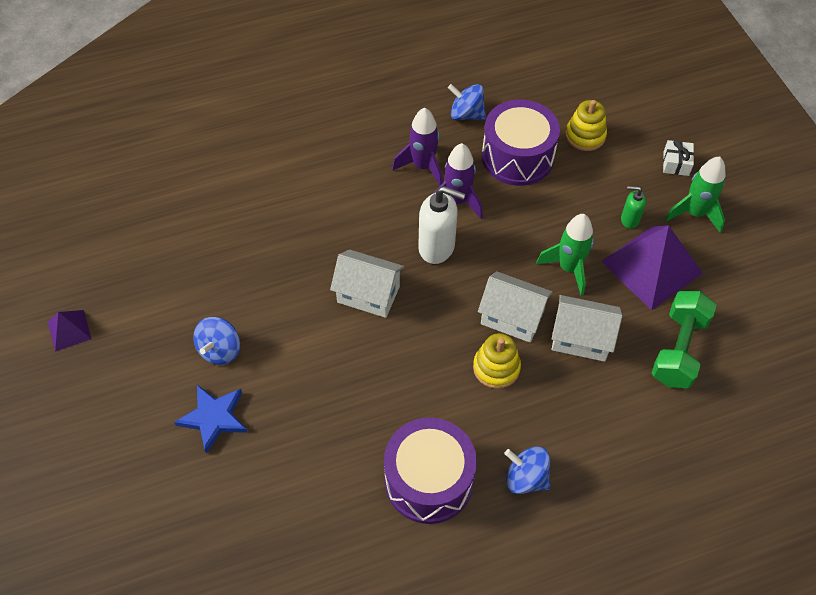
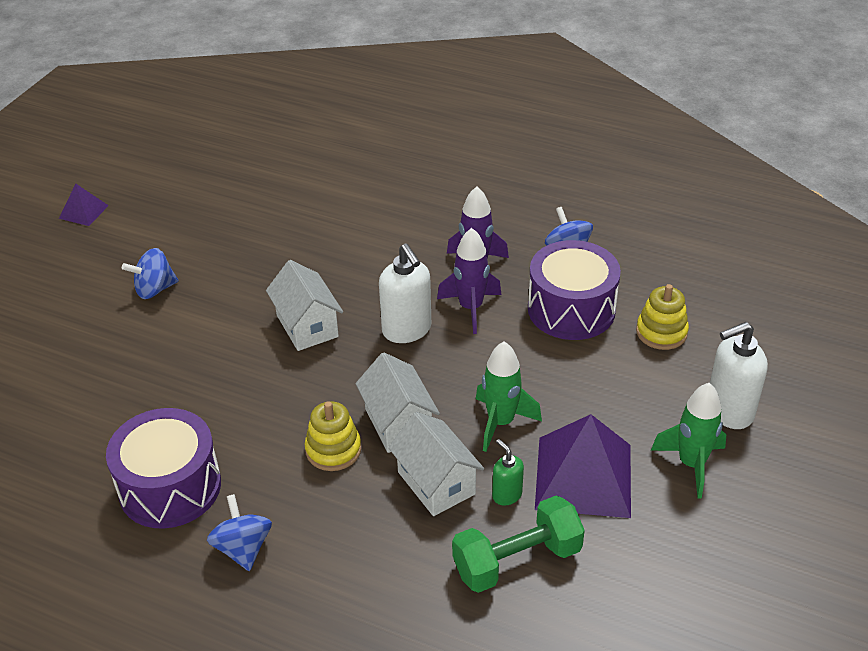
camera: 45 degrees right, 15 degrees down
(214, 418) = (91, 329): blue star -> none
(629, 220) = (614, 424): green soap dispenser -> green soap dispenser (506, 495)
(676, 163) = (728, 411): white gift -> white soap dispenser

